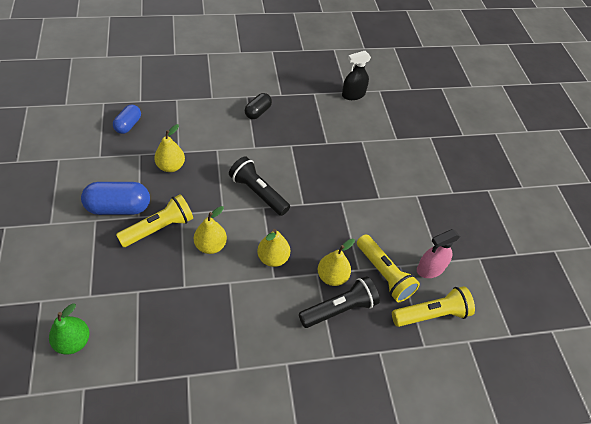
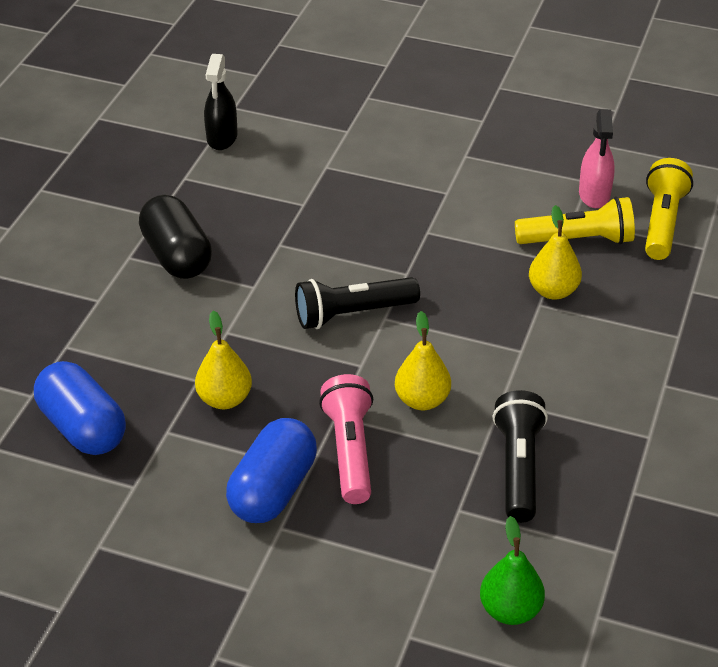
camera: 55 degrees left, 10 degrees down
(128, 125) = (83, 427): blue capsule -> blue capsule, size x1.64
(159, 228) = (350, 451): yellow flashlight -> pink flashlight
(258, 112) = (177, 256): black capsule -> black capsule, size x1.64
(273, 258) = (486, 339): yellow pear -> none
(339, 309) = (609, 304): black flashlight -> black flashlight (518, 468)

